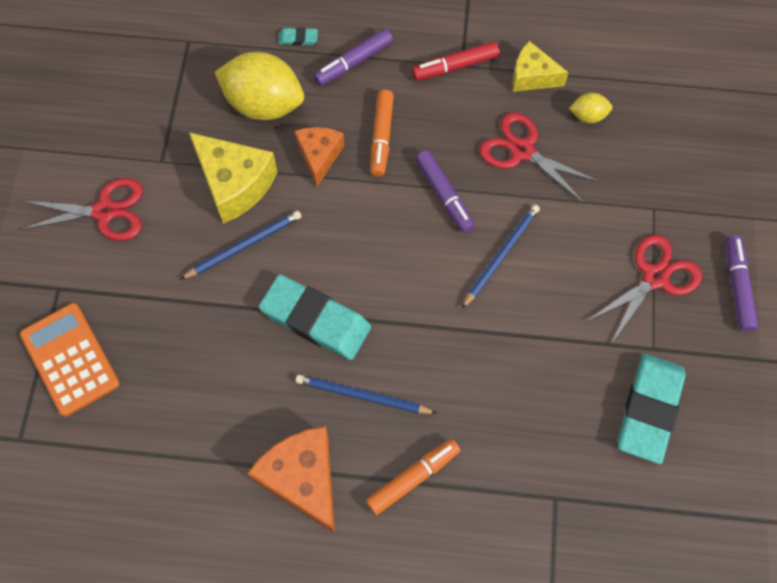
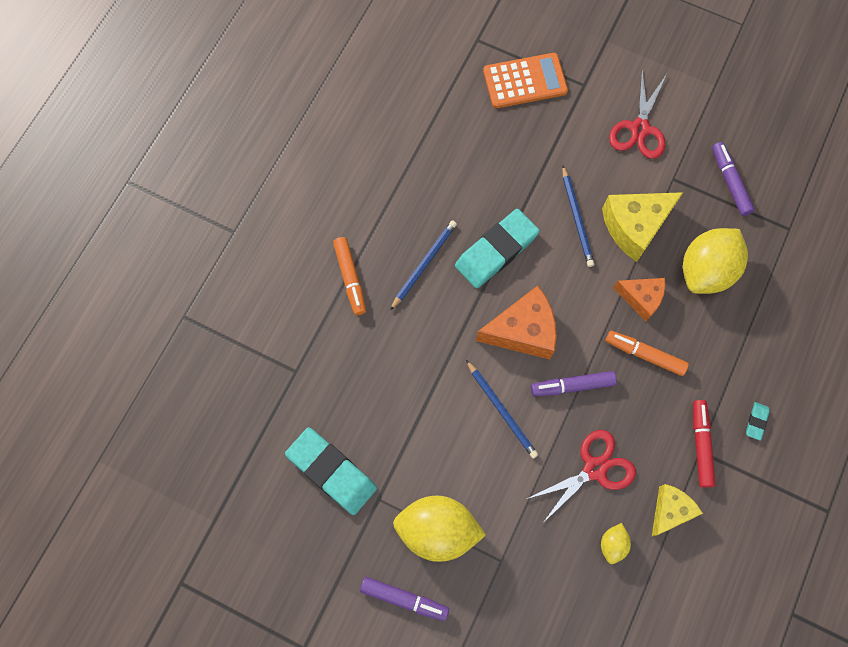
camera: 110 degrees right, 5 degrees up
(298, 38) = (768, 318): turquoise eraser -> turquoise eraser (756, 421)
(303, 479) = (379, 205): orange cheese -> orange cheese (523, 331)
(353, 62) = (729, 357): purple marker -> purple marker (730, 182)
(655, 277) = (437, 530): red scissors -> yellow lemon

